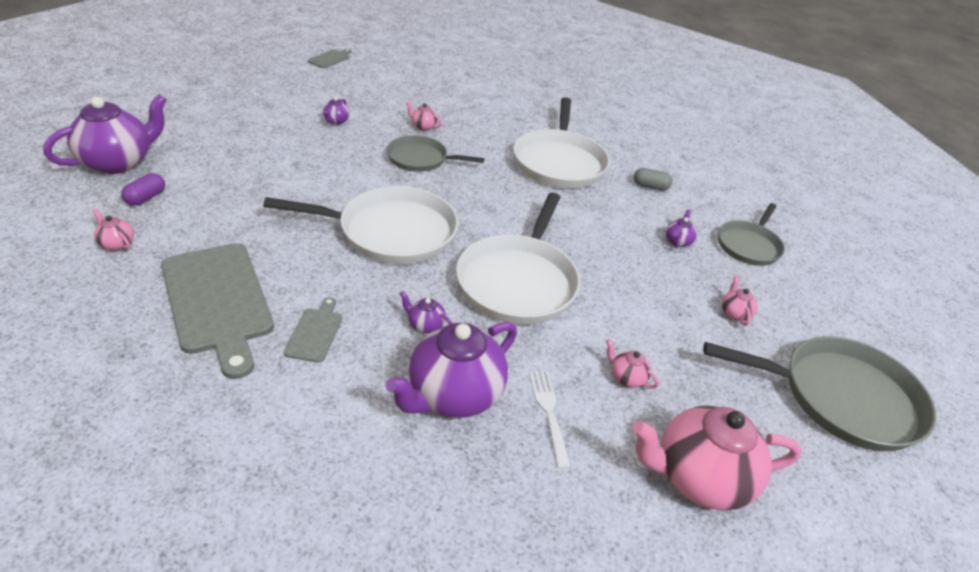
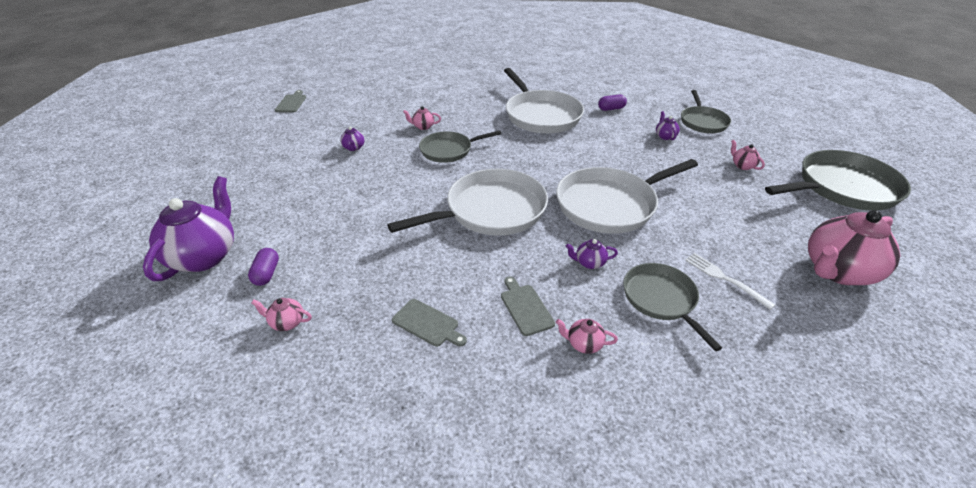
camera: 25 degrees left, 0 degrees up
(217, 301) = (427, 324): grey cutting board -> grey cutting board, size x0.46
(453, 395) = (661, 299): purple teapot -> grey pan
(518, 282) = (609, 205): white pan -> white pan turned 75 degrees clockwise
(626, 377) = (737, 233): pink teapot -> pink teapot (584, 344)
(650, 187) = (611, 109): grey capsule -> purple capsule

